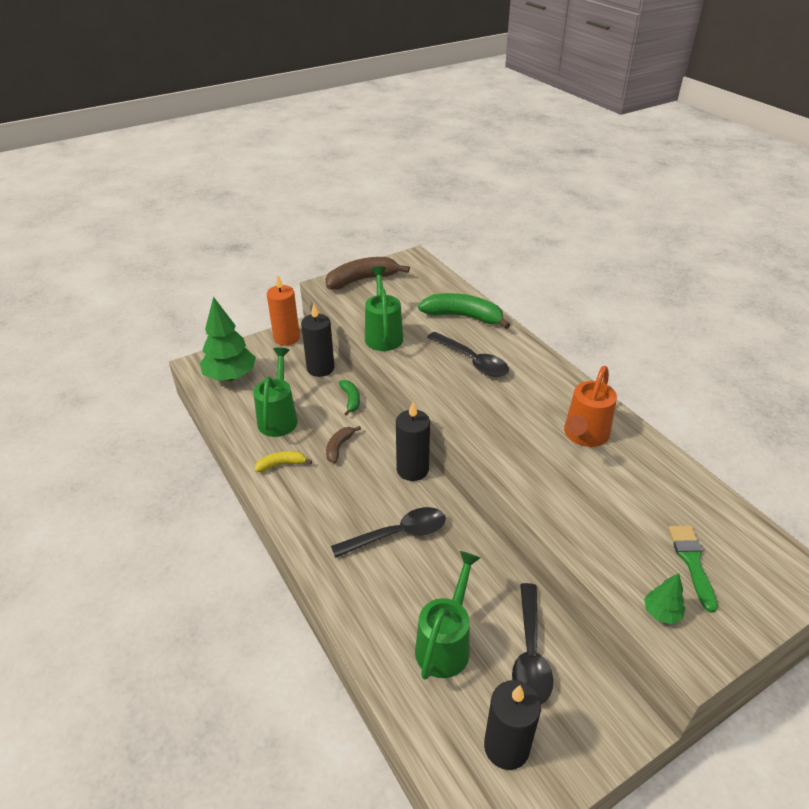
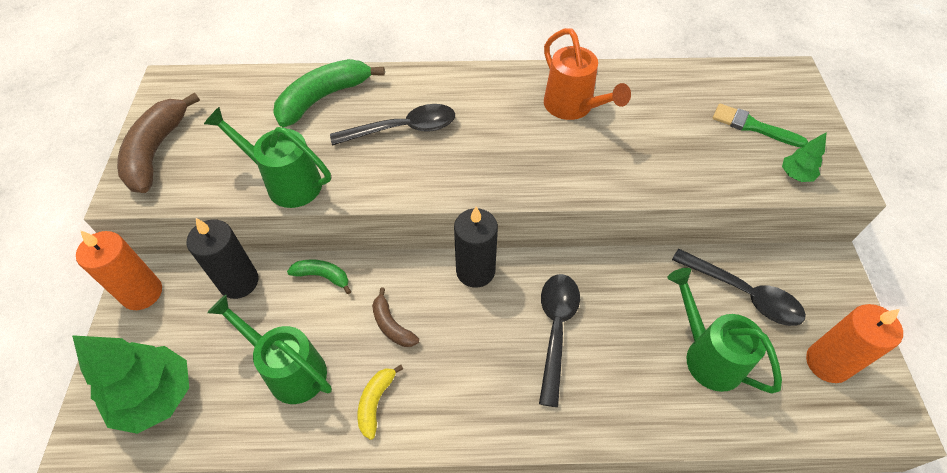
camera: 60 degrees left, 15 degrees up
(506, 747) = (827, 363): black candle -> orange candle

